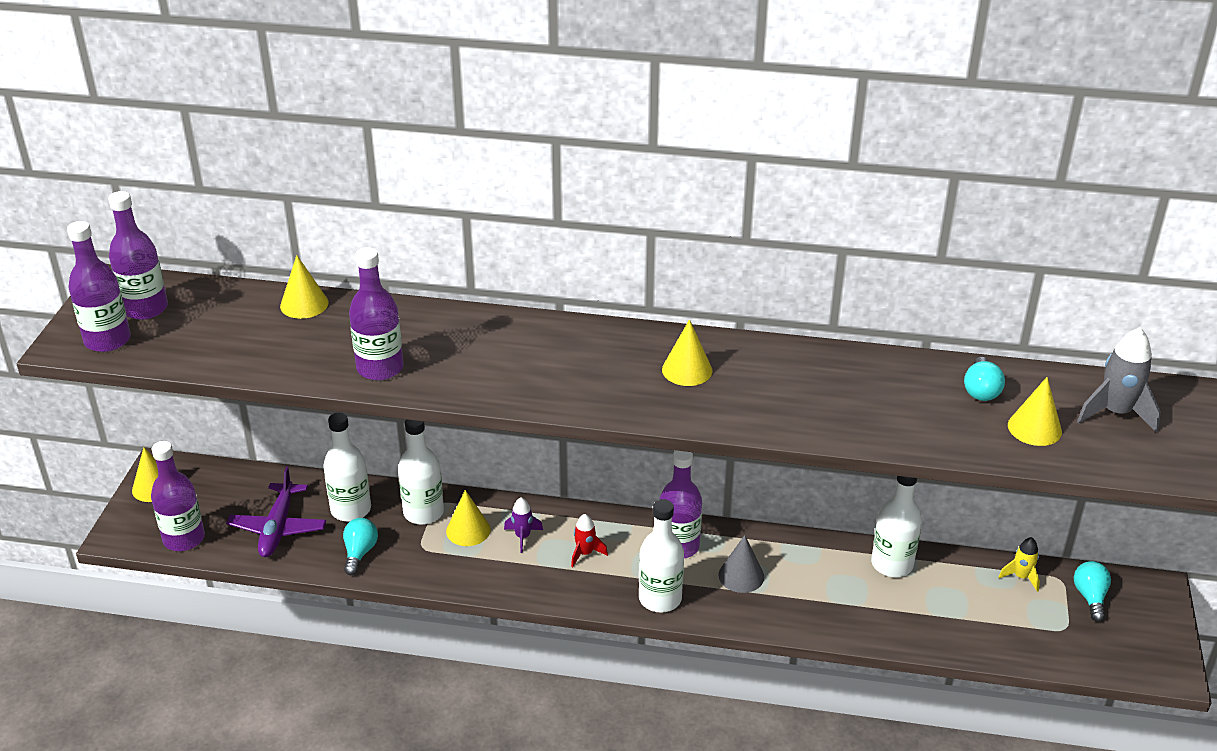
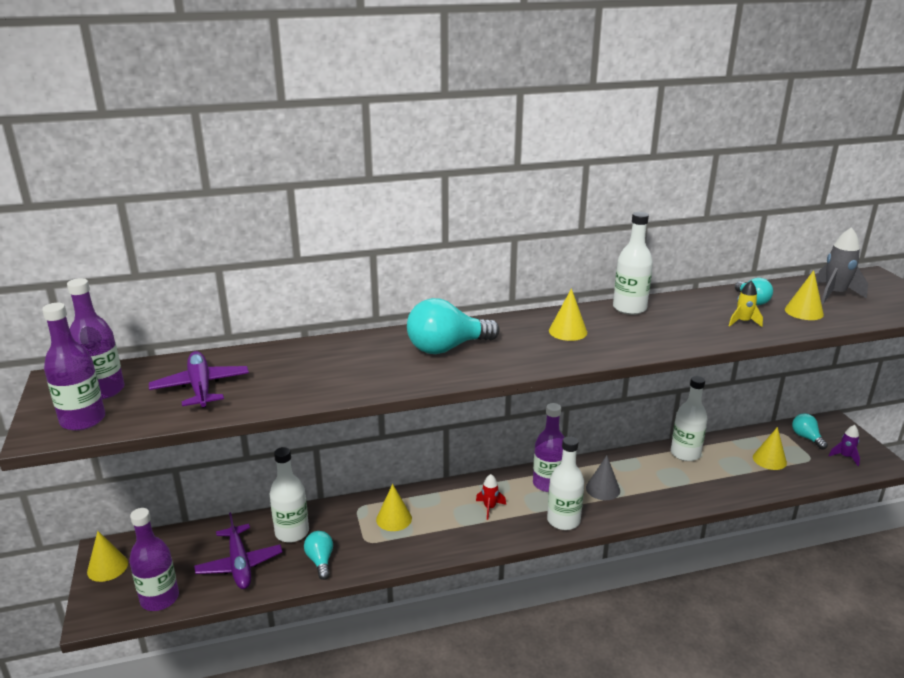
camera: 25 degrees left, 10 degrees down
(236, 332) = (201, 387): none -> purple plane
(304, 304) = (245, 357): yellow cone -> yellow cone (769, 460)
(380, 368) = (345, 382): purple bottle -> none
(423, 512) = (351, 517): white bottle -> white bottle (629, 308)
(523, 537) = (437, 511): purple rocket -> purple rocket (845, 457)
(524, 353) = (447, 348): none -> turquoise light bulb
(1021, 577) = (761, 438): yellow rocket -> yellow rocket (743, 322)

